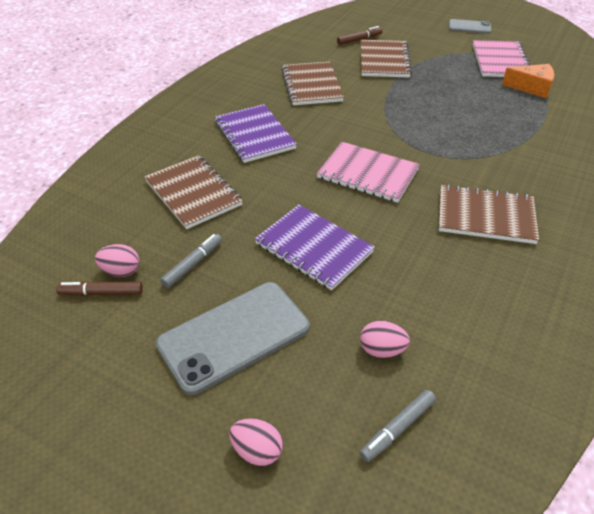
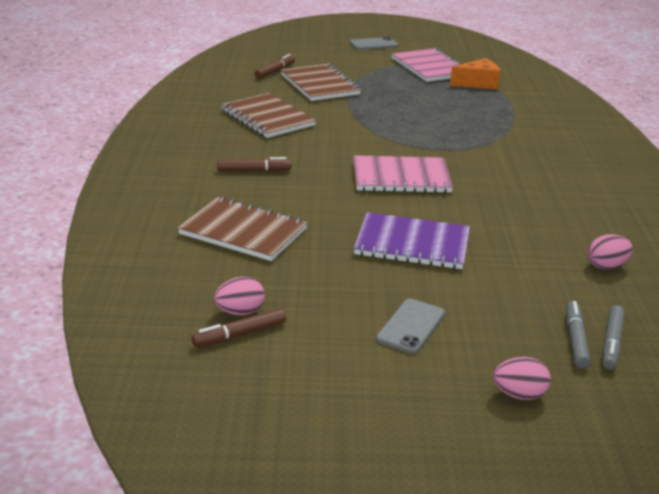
camera: 30 degrees left, 15 degrees down
(192, 264) = (309, 286): grey marker -> grey marker (575, 340)
(234, 336) = (410, 326): grey phone -> grey phone, size x0.53
(254, 135) = (253, 170): purple notebook -> brown marker
(382, 350) = (546, 297): pink egg -> pink egg (606, 266)
(485, 216) = (534, 185): brown notebook -> none

